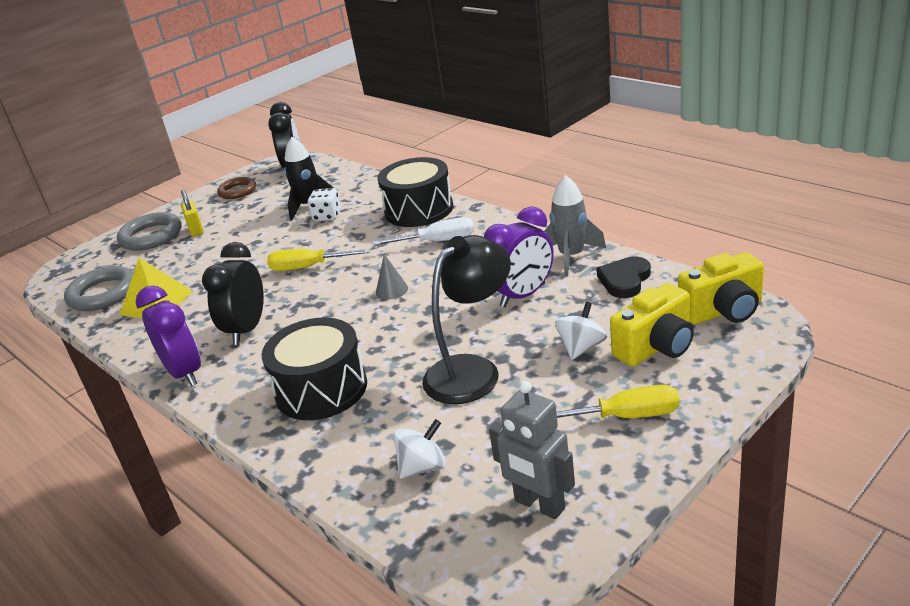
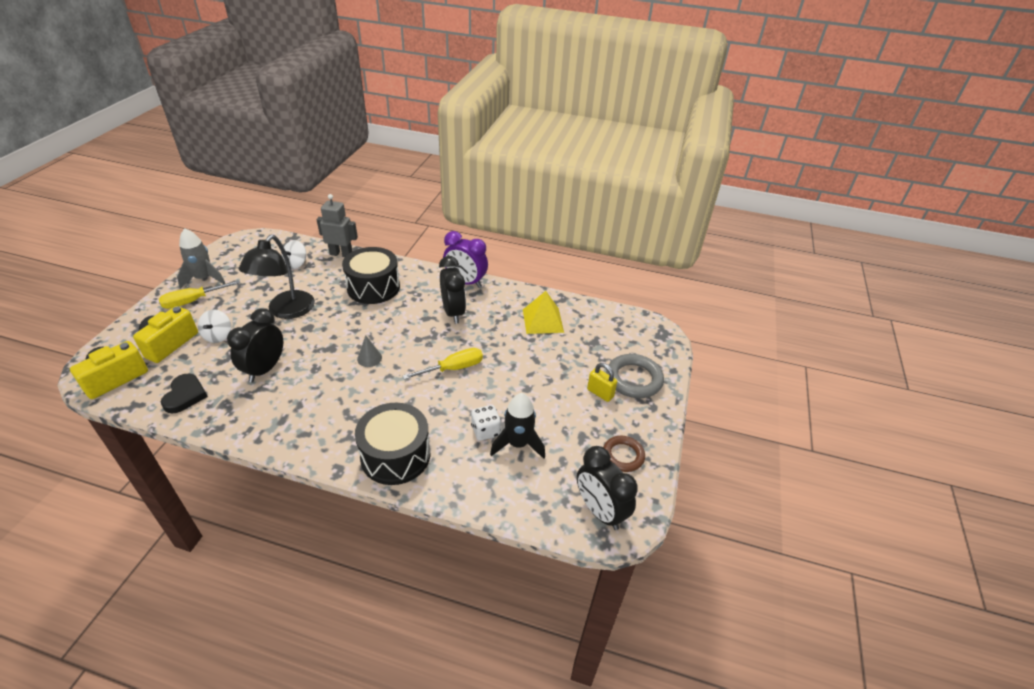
camera: 145 degrees right, 10 degrees up
(103, 294) = (594, 320): grey ring -> none
(437, 242) = (356, 414): white screwdriver -> none
(523, 295) = (265, 369): purple clock -> black clock
(539, 505) = (236, 260): grey robot -> grey robot (341, 254)
(572, 256) = (229, 414): grey rocket -> grey rocket (204, 279)

